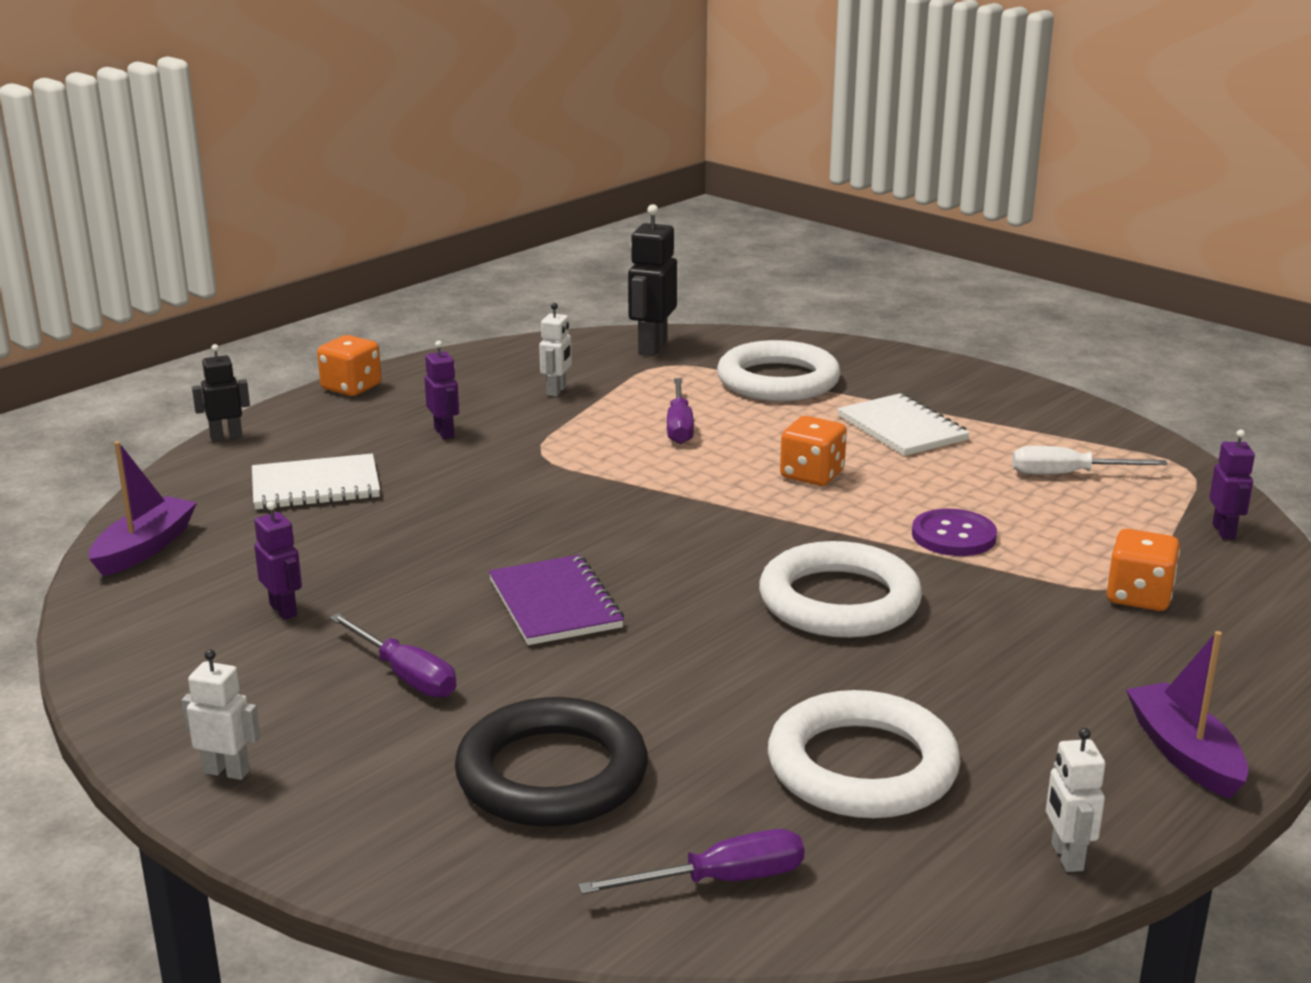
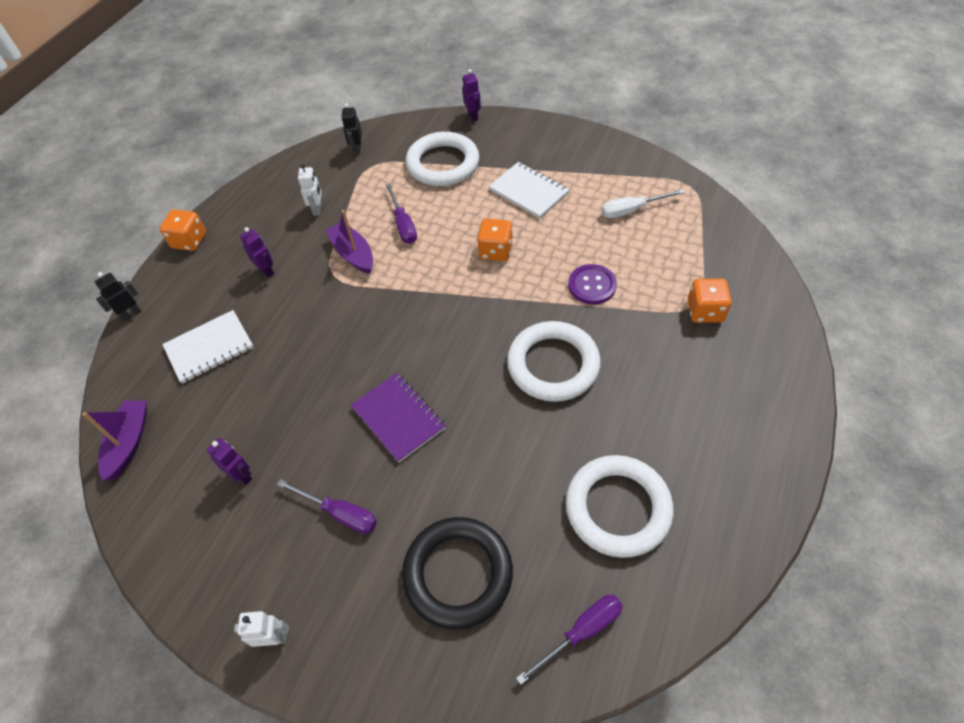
camera: 15 degrees left, 30 degrees up
(652, 347) = (357, 150): black robot -> black robot, size x0.59
(1066, 857) = (744, 547): white robot -> none
(1184, 753) = (771, 440): purple boat -> purple boat (353, 254)
(1224, 531) = (728, 239): purple robot -> purple robot (473, 116)

